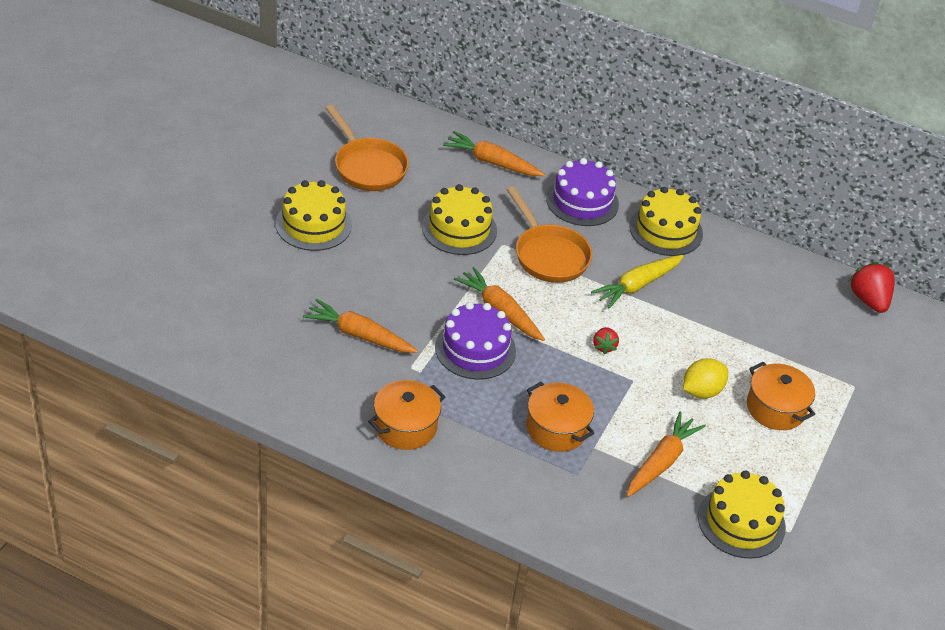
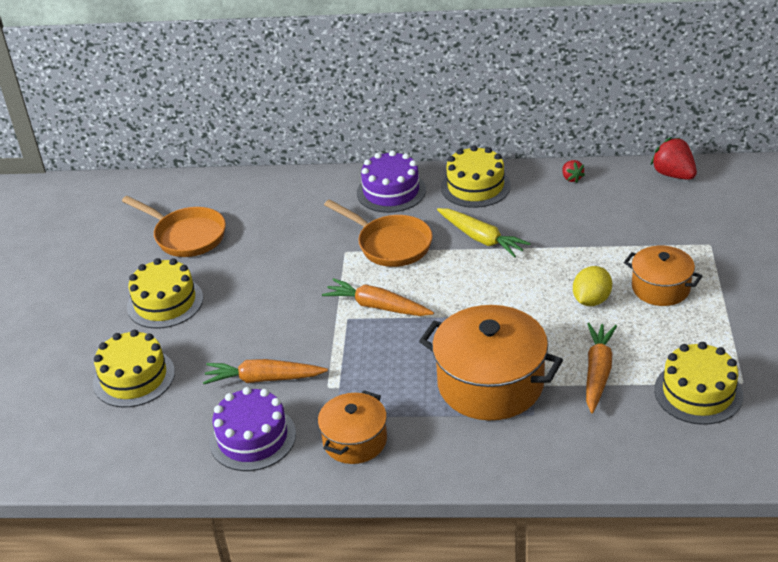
camera: 15 degrees left, 5 degrees down
(459, 229) = (299, 254): yellow cake -> yellow cake (134, 377)
(475, 349) = (376, 347): purple cake -> purple cake (252, 438)
(492, 162) = (294, 190): orange carrot -> none
(556, 429) = (490, 384): orange pot -> orange pot, size x1.71
(604, 346) = (486, 298): red strawberry -> red strawberry (571, 178)
(637, 285) = (481, 238): yellow carrot -> yellow carrot turned 75 degrees counterclockwise

